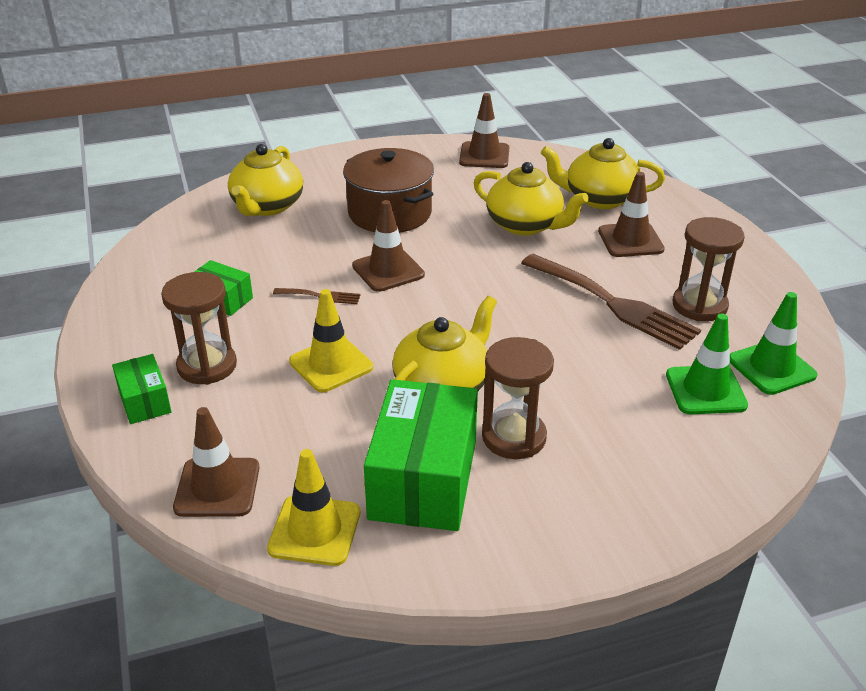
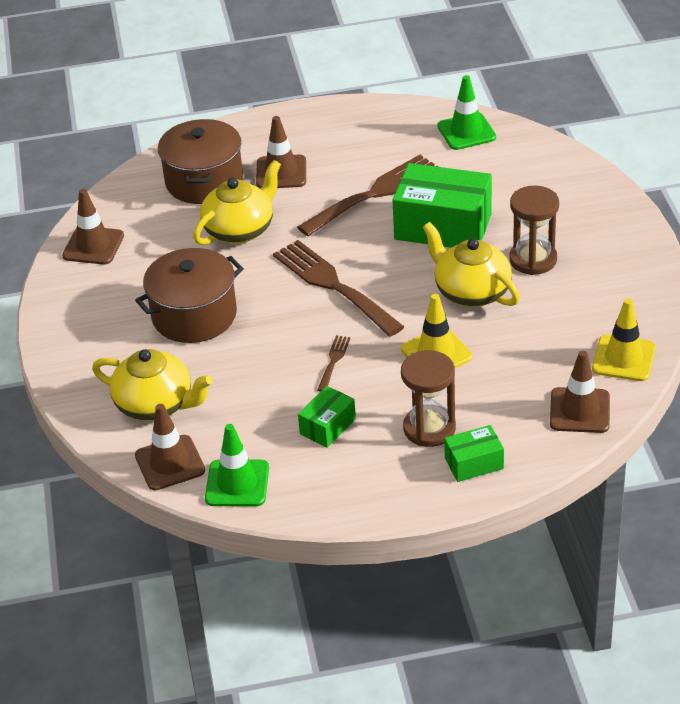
camera: 80 degrees left, 5 degrees up
(388, 270) = (299, 318): brown traffic cone -> brown traffic cone (170, 463)
(423, 479) = (575, 305): green box -> green box (443, 226)
(443, 287) = (333, 285): none -> brown fork
(599, 199) = (204, 181): yellow teapot -> brown pot
(699, 306) = (385, 151): brown hourglass -> none
(705, 390) = (489, 165): green traffic cone -> green traffic cone (237, 483)

